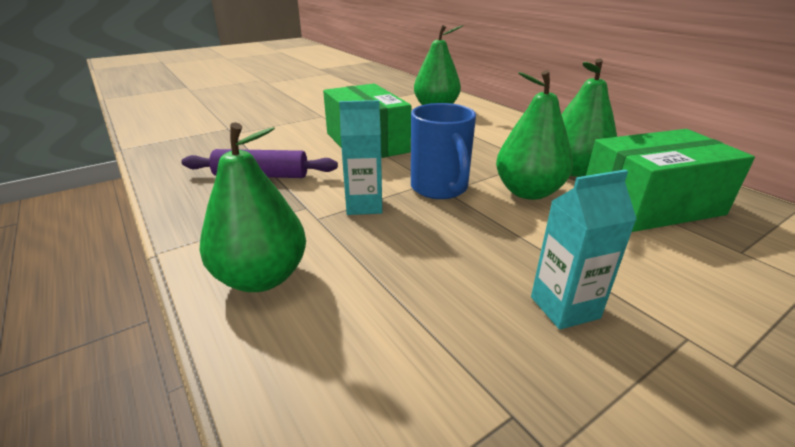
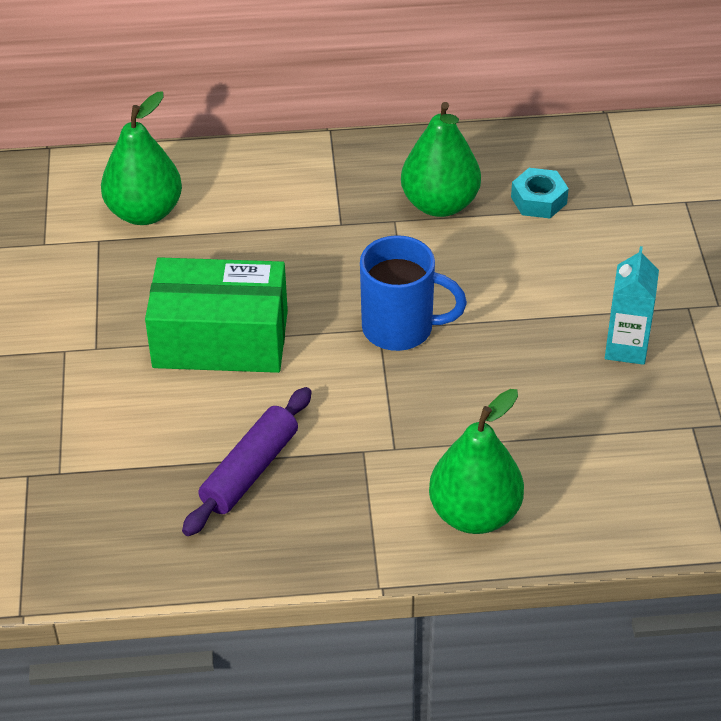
camera: 60 degrees left, 15 degrees up
(364, 205) = (394, 403): turquoise carton -> none
(528, 192) = (457, 267): green pear -> none
(651, 204) = (539, 200): green box -> turquoise nut

